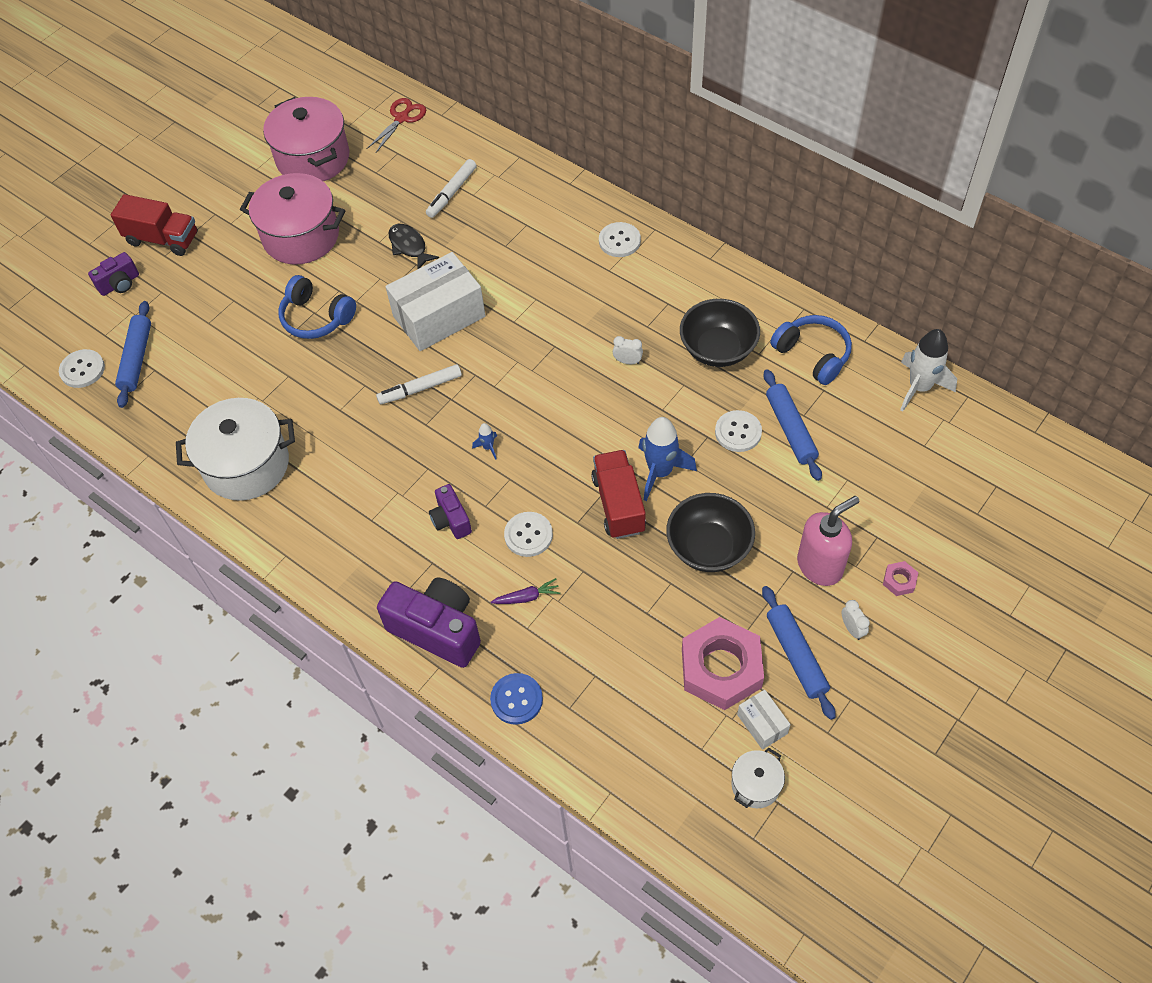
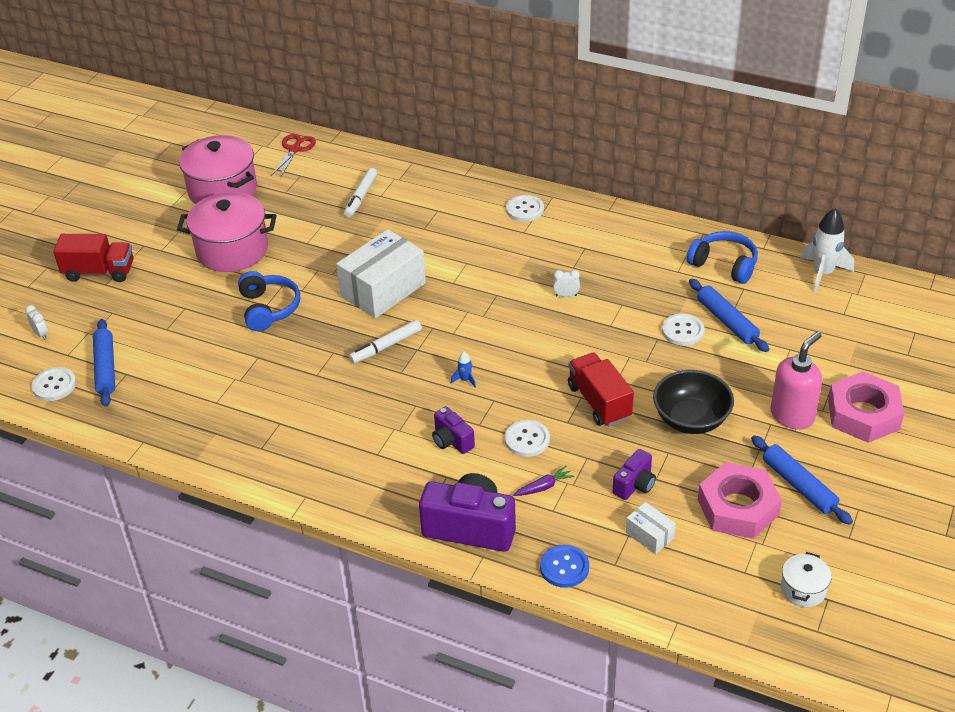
camera: 15 degrees left, 15 degrees down
(120, 284) = (69, 313): purple camera -> purple camera (635, 485)
(246, 465) = (242, 432): white pot -> none
(316, 317) = (269, 308): blue headphones -> blue headphones turned 120 degrees counterclockwise
(409, 246) = (336, 242): black fish -> none
(660, 472) = (626, 371): blue rocket -> none
(718, 349) = (641, 274): black bowl -> none
(762, 724) = (790, 542): white box -> white box (649, 535)
(852, 629) = (838, 457): white clock -> white clock (41, 334)
(899, 581) = (863, 414): pink nut -> pink nut, size x2.43

